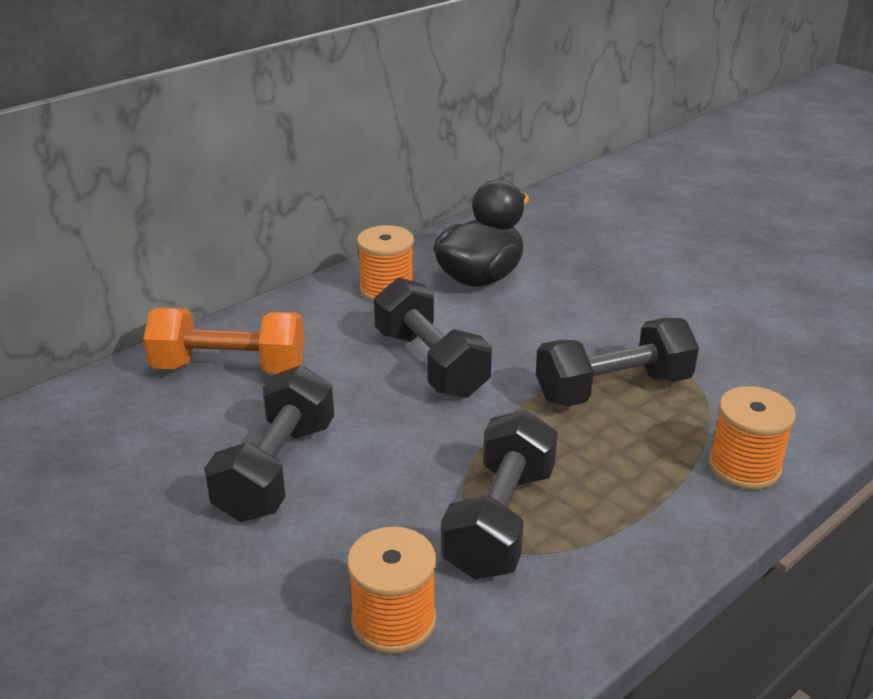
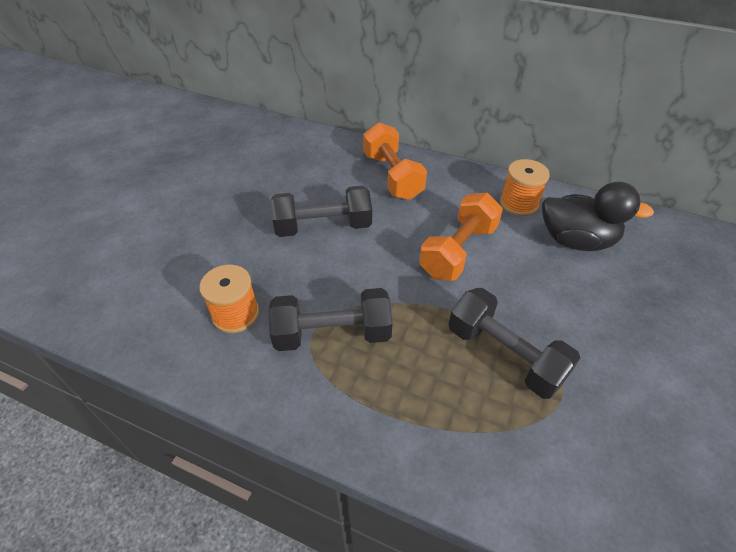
camera: 65 degrees right, 15 degrees up
(430, 363) = (458, 251): black dumbbell -> orange dumbbell
(744, 466) = (469, 466): orange spool -> none

